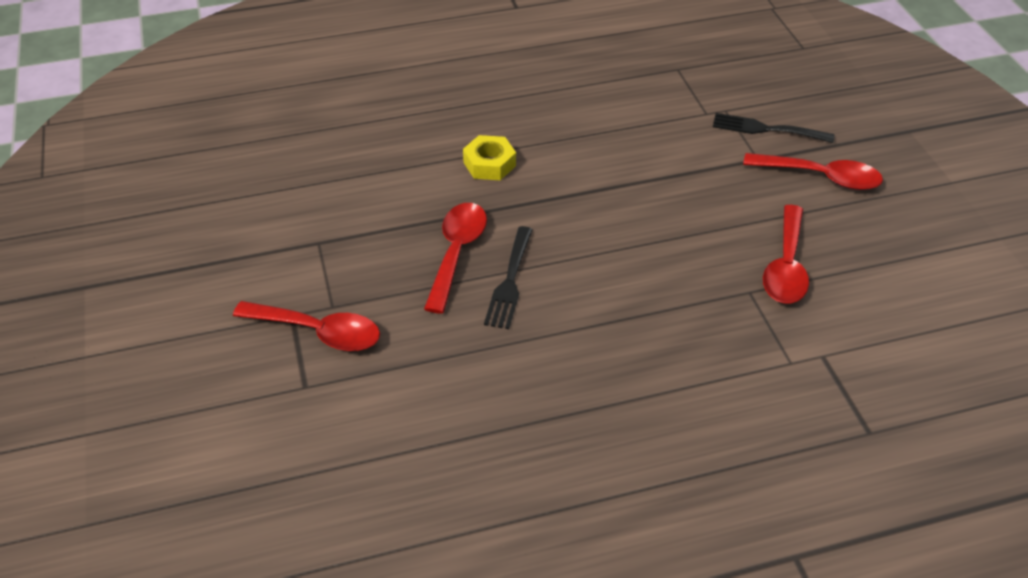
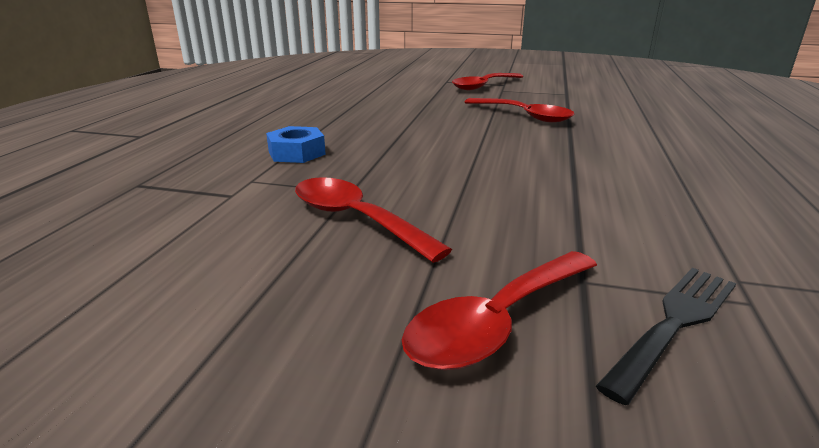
camera: 120 degrees right, 20 degrees down
(489, 164) = (639, 140): yellow nut -> none
(510, 281) = (477, 122): black fork -> none
(713, 372) = (296, 153): none -> blue nut

